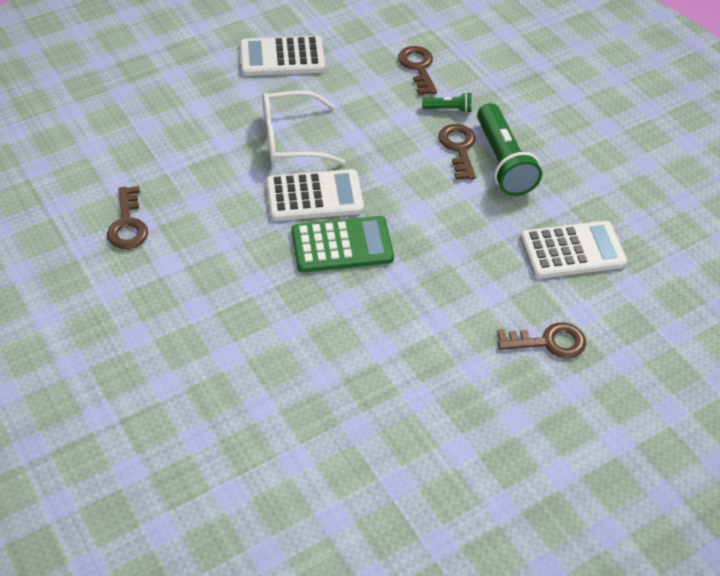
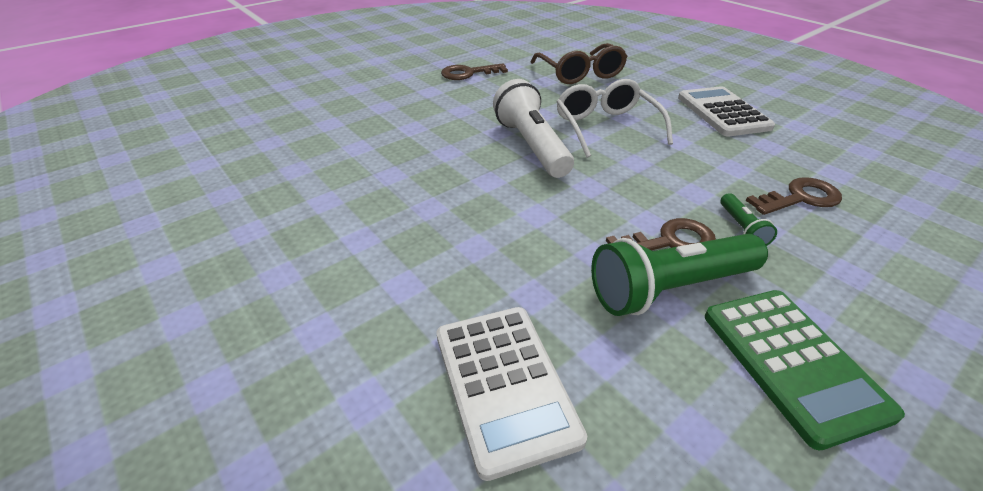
camera: 85 degrees right, 10 degrees down
(163, 129) = (580, 74): none -> brown glasses
(314, 196) = (531, 146): white calculator -> white flashlight
(342, 245) = (467, 166): green calculator -> green calculator (792, 362)
(548, 342) = (308, 353): brown key -> none

